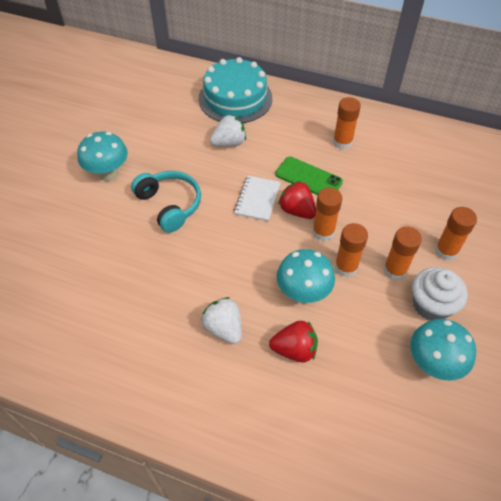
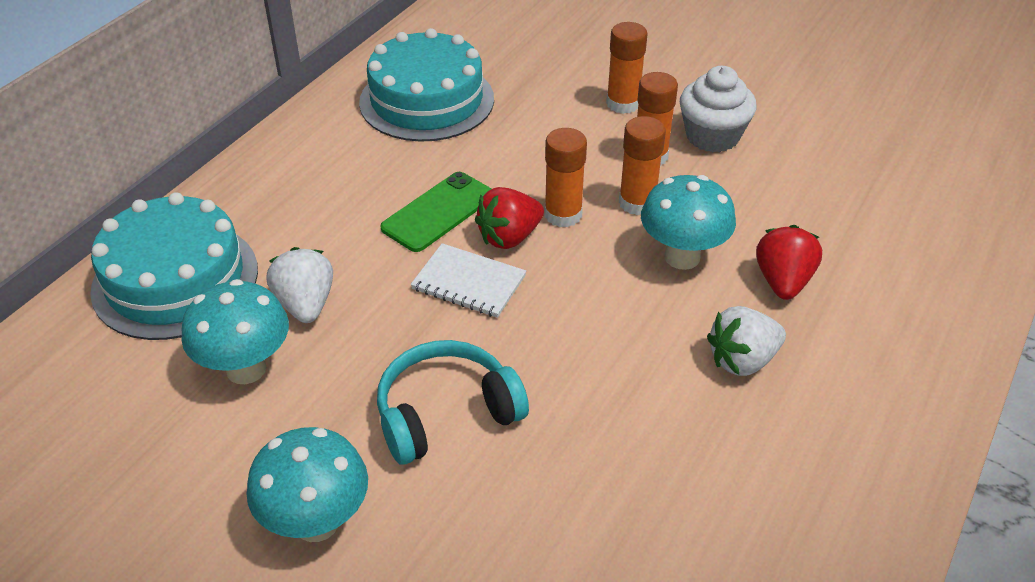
camera: 80 degrees left, 10 degrees down
(342, 142) = (368, 159): orange glue stick -> none
(405, 156) = (427, 100): none -> turquoise cake
(432, 364) = (804, 155): turquoise mushroom -> turquoise mushroom (246, 369)

